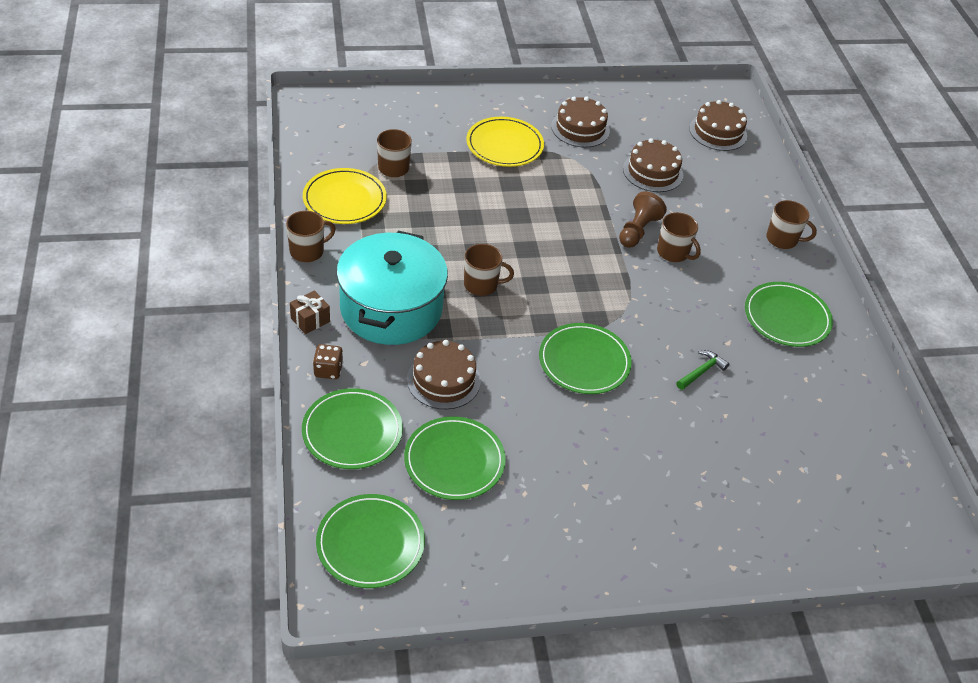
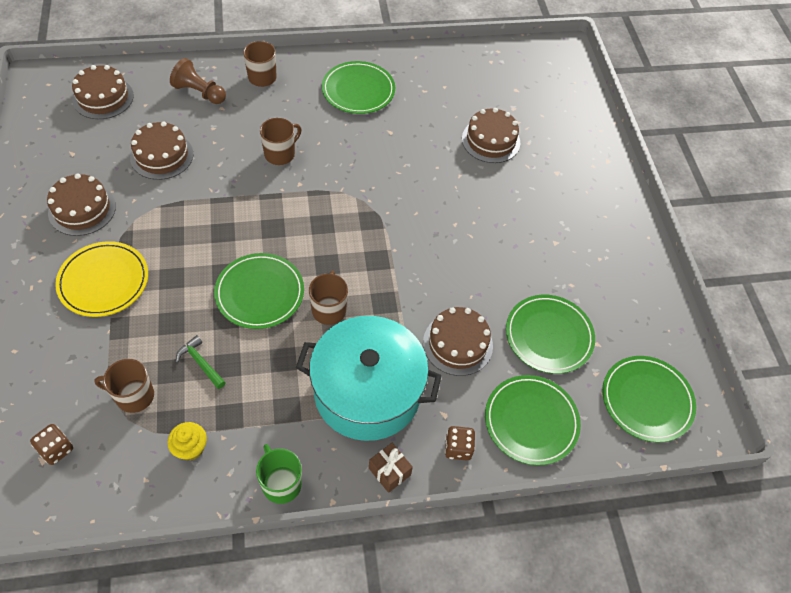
camera: 90 degrees left, 10 degrees up
(307, 251) = (281, 483): brown mug -> green mug
(344, 199) = (190, 448): yellow plate -> yellow cupcake
(350, 132) = (56, 449): none -> brown dice
(584, 361) = (422, 233): green plate -> green plate (260, 293)
(637, 230) = (249, 177): brown pawn -> brown pawn (199, 93)
(701, 371) = (424, 153): green hammer -> green hammer (201, 363)
(738, 438) = (491, 140): none -> brown cake

